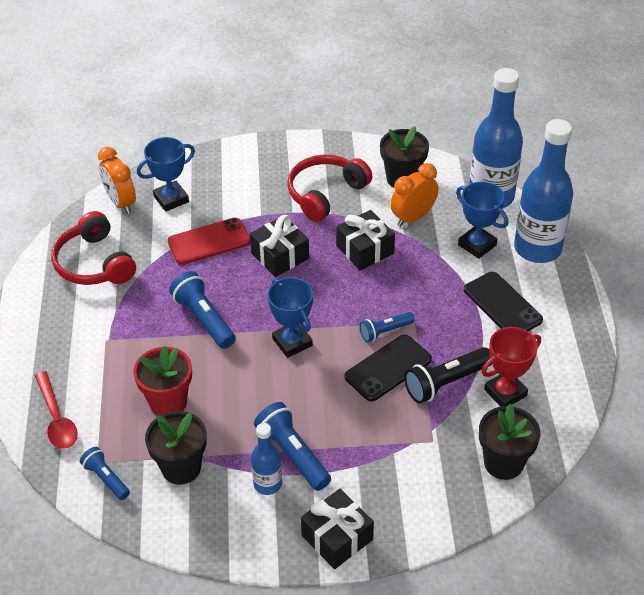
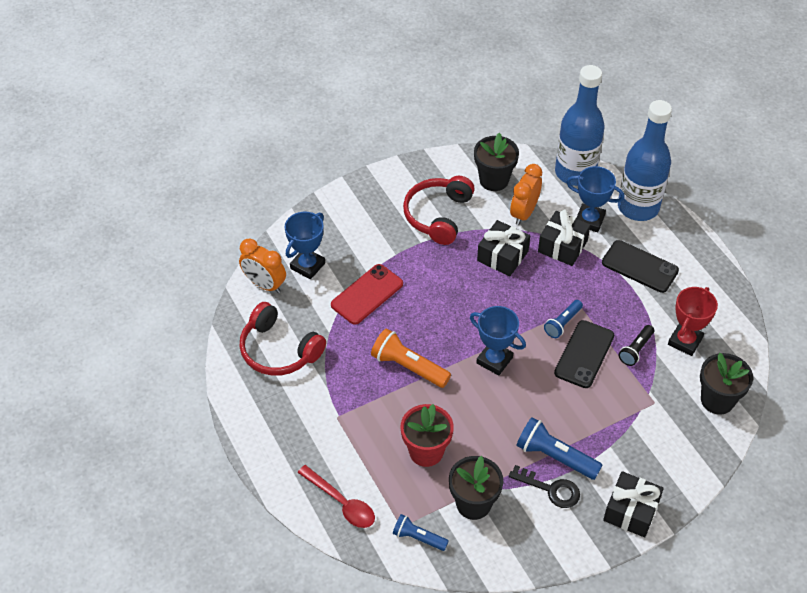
camera: 25 degrees left, 5 degrees up
(204, 319) = (408, 366): blue flashlight -> orange flashlight
(267, 484) = (551, 489): blue bottle -> black key
(280, 256) = (436, 286): black gift -> black gift (562, 246)
(446, 382) = (635, 350): black flashlight -> black flashlight, size x0.62

